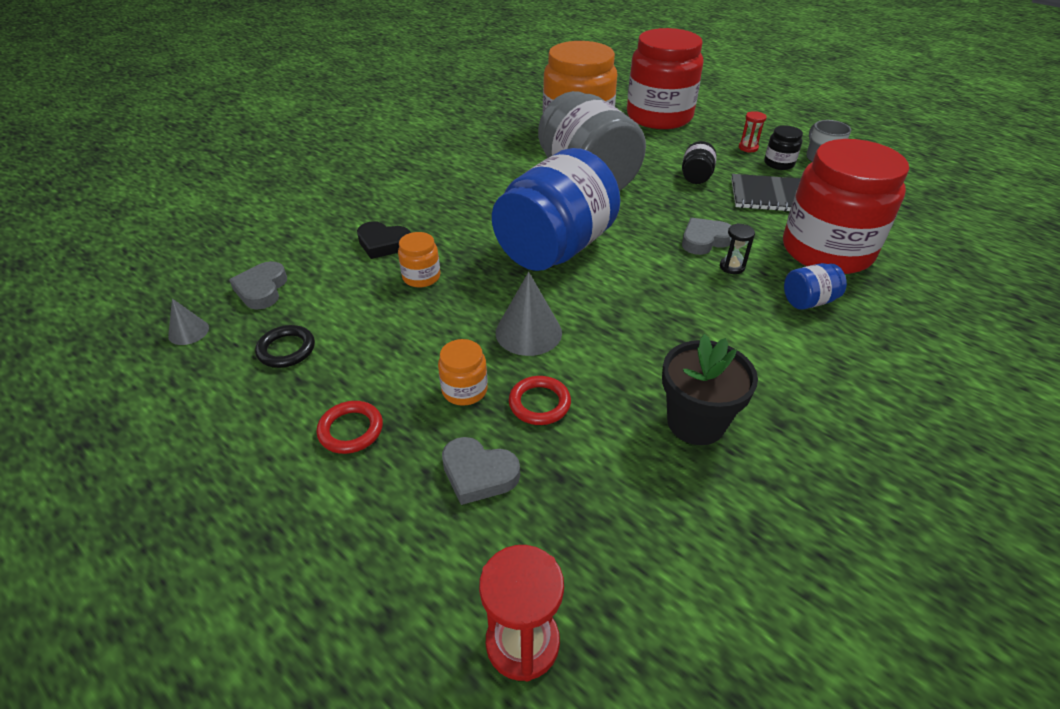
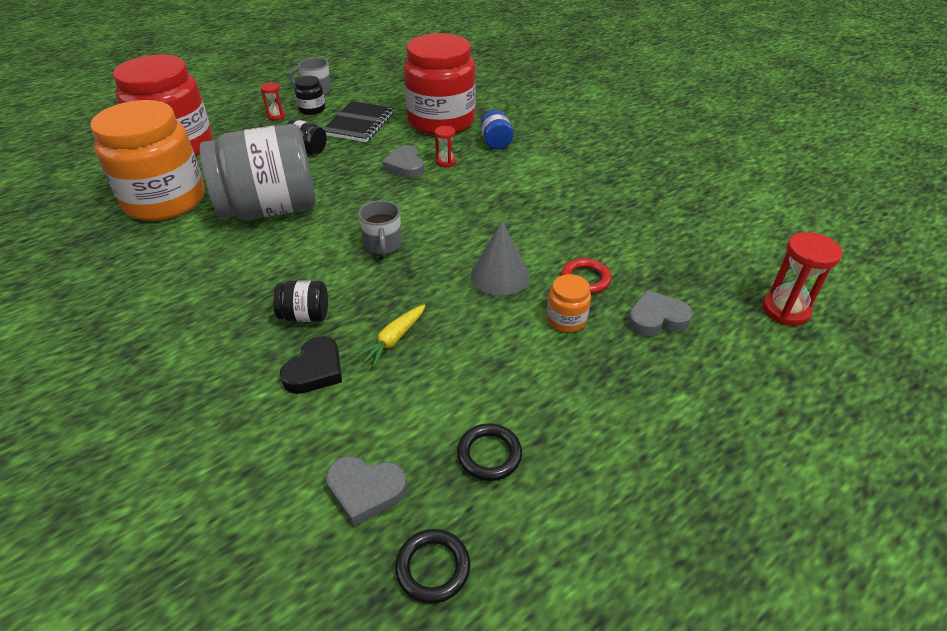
camera: 80 degrees left, 0 degrees up
(188, 332) = (433, 568): grey cone -> black ring
(351, 430) = (610, 396): red ring -> none
(421, 277) = (394, 340): orange jar -> yellow carrot
(446, 226) = (305, 316): none -> black jar
(478, 474) = (656, 318): grey heart -> grey heart turned 135 degrees counterclockwise
(555, 249) = (383, 245): blue jar -> grey mug
(695, 422) = (608, 212): black flower pot -> none
(732, 267) = (446, 162): black hourglass -> red hourglass

